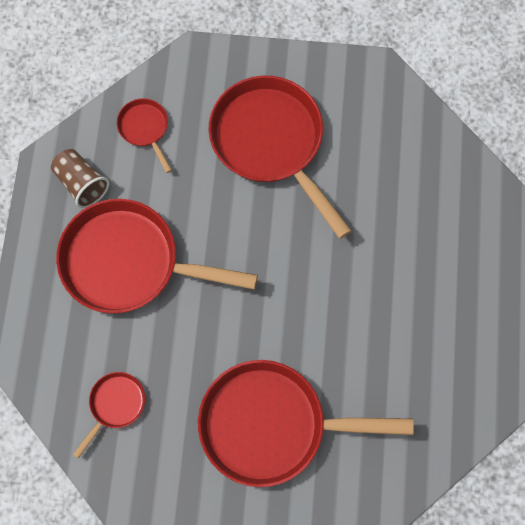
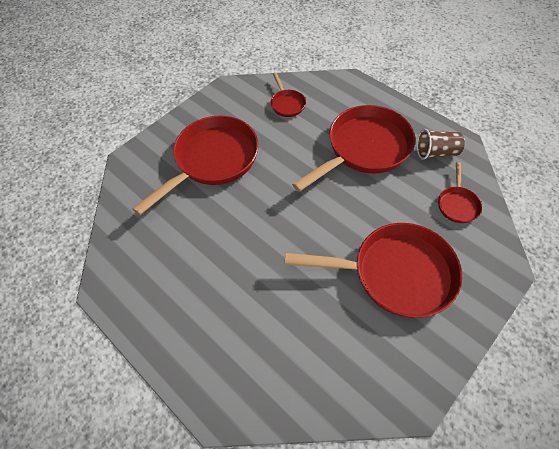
camera: 130 degrees right, 15 degrees down
(145, 129) = (457, 204): red pan -> red pan turned 90 degrees clockwise

